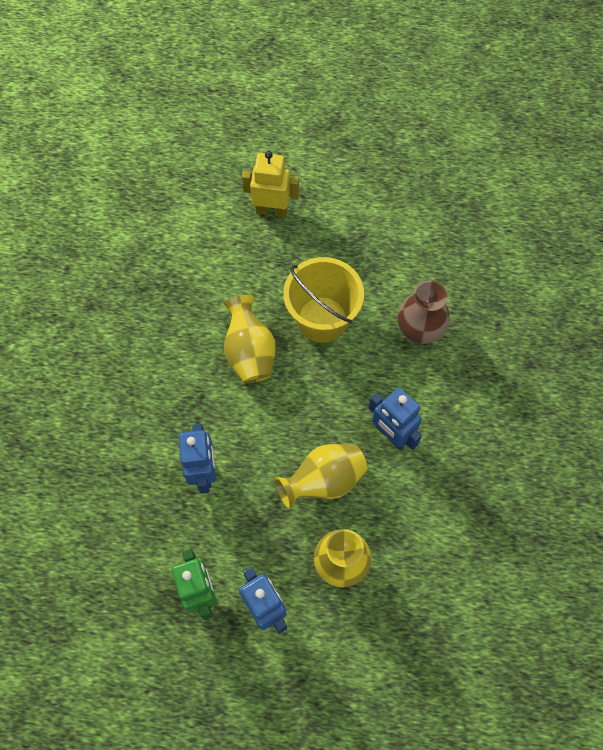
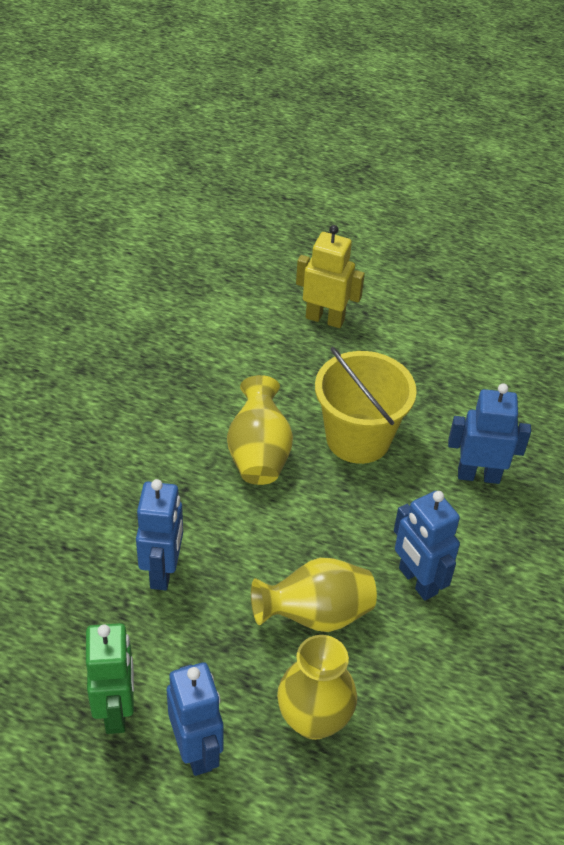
camera: 10 degrees right, 20 degrees down
(419, 331) = (478, 475): brown vase -> blue robot

